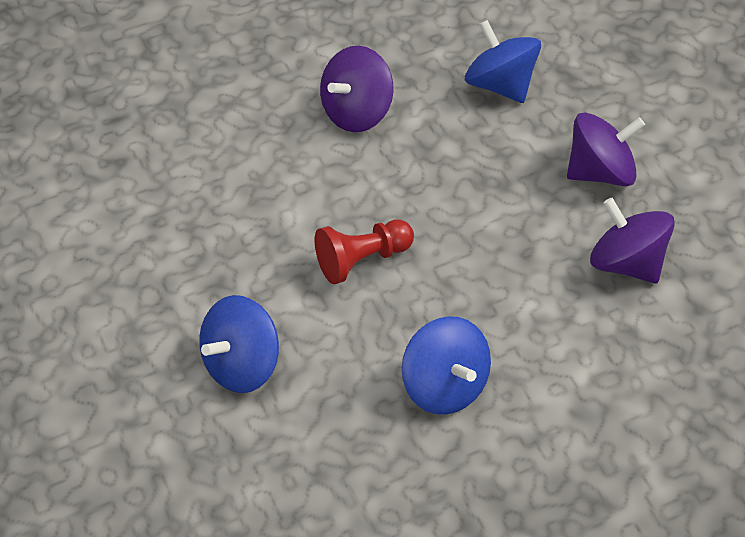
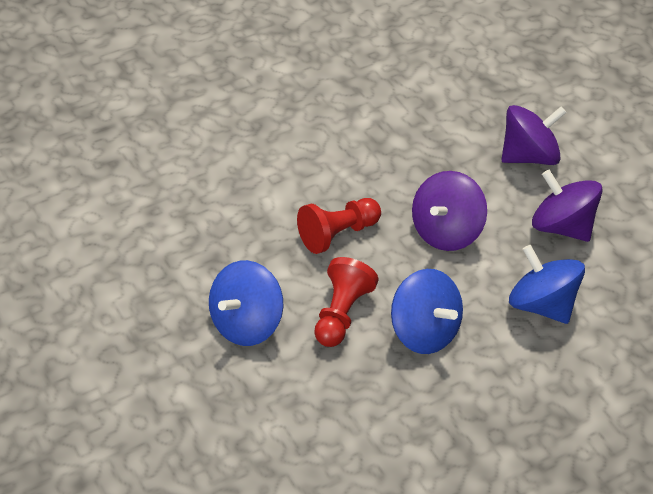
camera: 10 degrees left, 5 degrees down
(353, 358) = (341, 313): none -> red pawn
(357, 112) = (315, 115): purple spinning top -> purple spinning top (445, 231)
(501, 84) = (434, 90): blue spinning top -> blue spinning top (541, 304)

